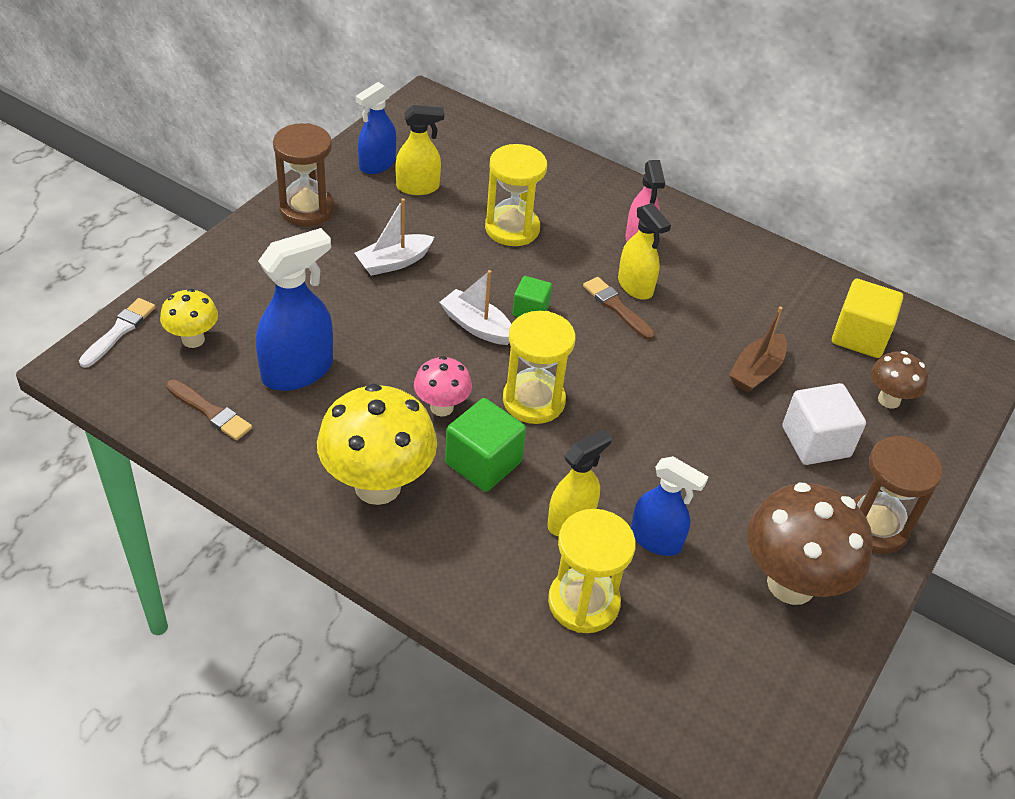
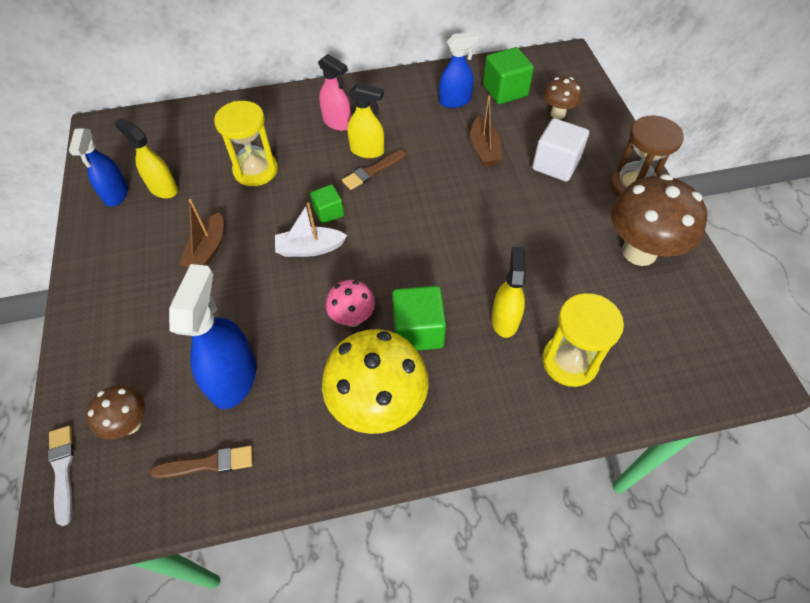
camera: 40 degrees left, 10 degrees up
(193, 339) = (130, 424): yellow mushroom -> brown mushroom
(307, 209) = (102, 261): brown hourglass -> none
(394, 262) = (207, 250): white boat -> brown boat
(418, 187) = (163, 188): yellow spray bottle -> yellow spray bottle turned 90 degrees counterclockwise
(533, 400) = (398, 266): yellow hourglass -> none
(616, 307) = (372, 171): brown brush -> brown brush turned 45 degrees counterclockwise
(656, 540) = (556, 289): blue spray bottle -> blue spray bottle (455, 101)
(859, 336) = (505, 90): yellow cube -> green cube

